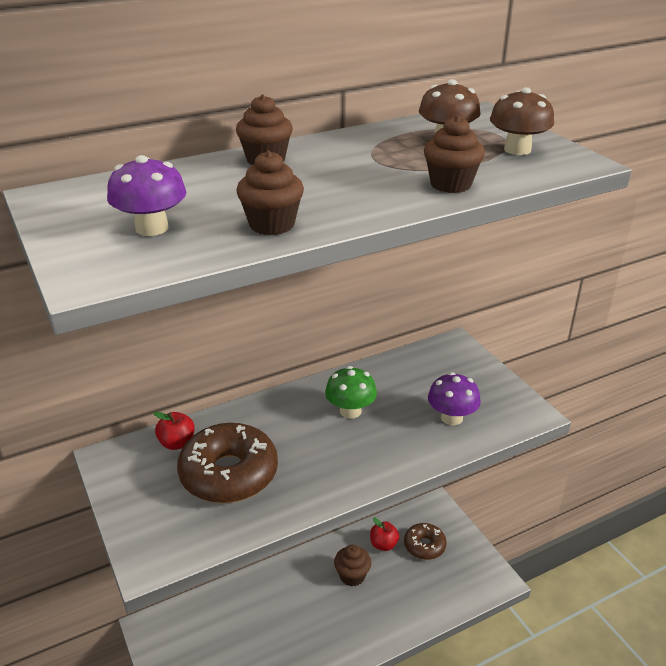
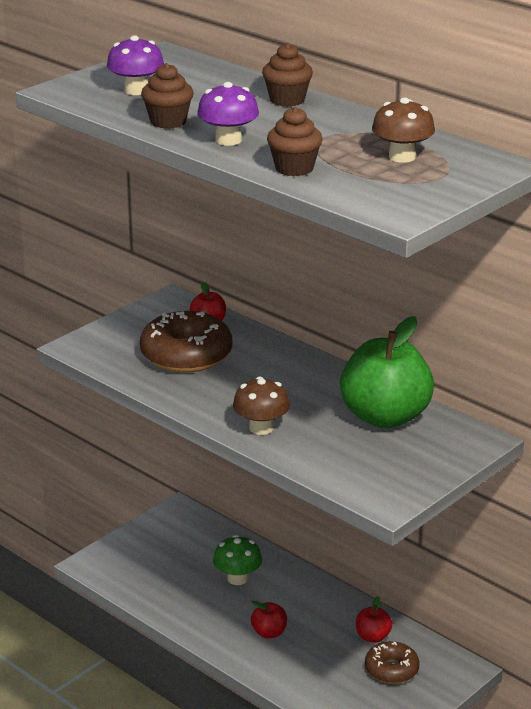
camera: 70 degrees right, 5 degrees down
(350, 411) = (312, 396): green mushroom -> green mushroom (237, 578)
(352, 576) = (313, 622): brown cupcake -> none
(352, 610) = (269, 633): none -> red apple
(403, 380) = (385, 417): none -> green apple
(451, 417) = (343, 454): purple mushroom -> purple mushroom (228, 140)
(517, 150) = (406, 187): brown mushroom -> brown mushroom (261, 428)

